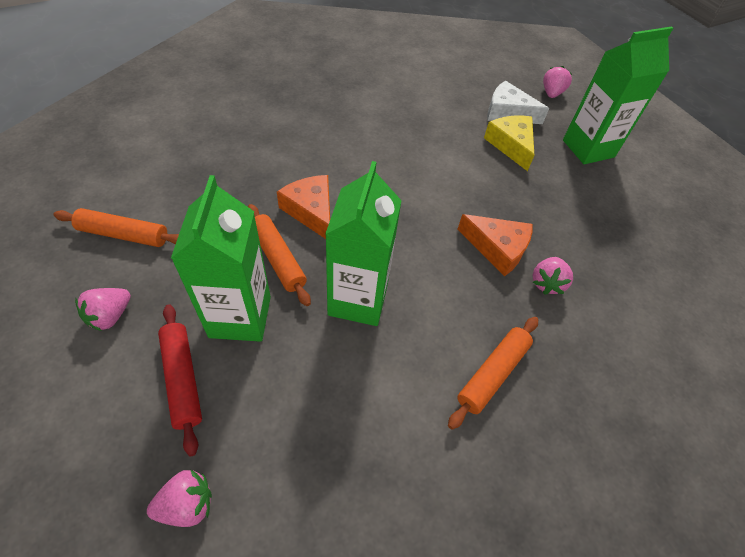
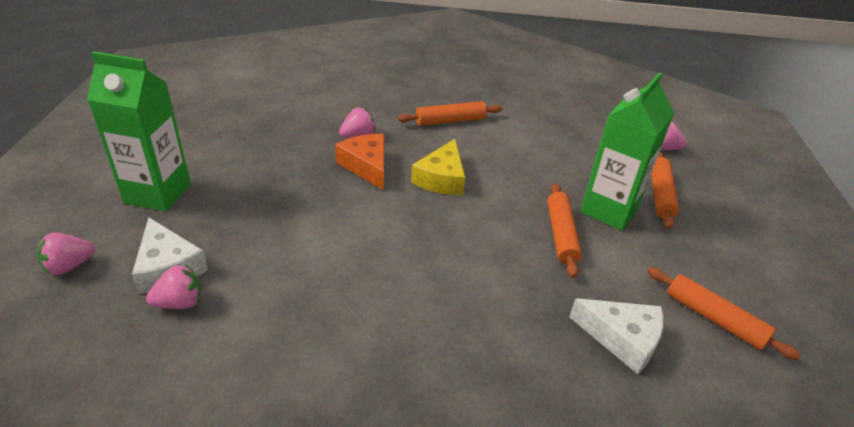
camera: 145 degrees left, 15 degrees down
(110, 316) = (719, 252): pink strawberry -> pink strawberry (180, 302)
(183, 379) = (660, 195): red rolling pin -> orange rolling pin
(200, 187) = (622, 339): none -> white cheese
(311, 211) = (507, 260): orange cheese -> none
(358, 300) = (510, 183): green carton -> none
(511, 145) = (228, 231): yellow cheese -> yellow cheese (441, 178)

